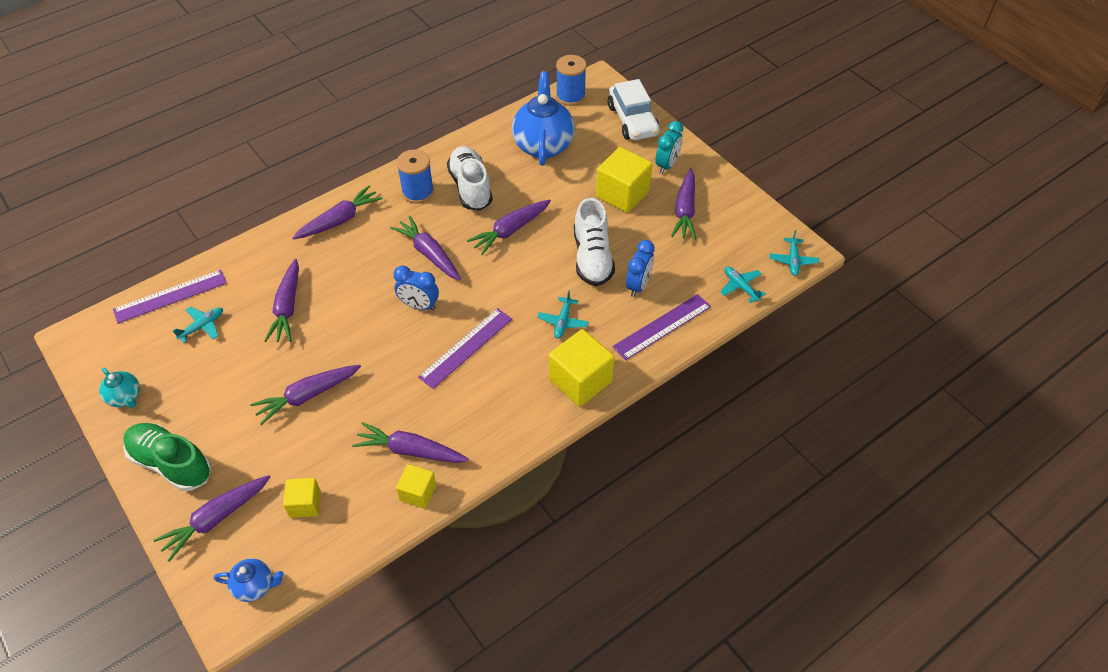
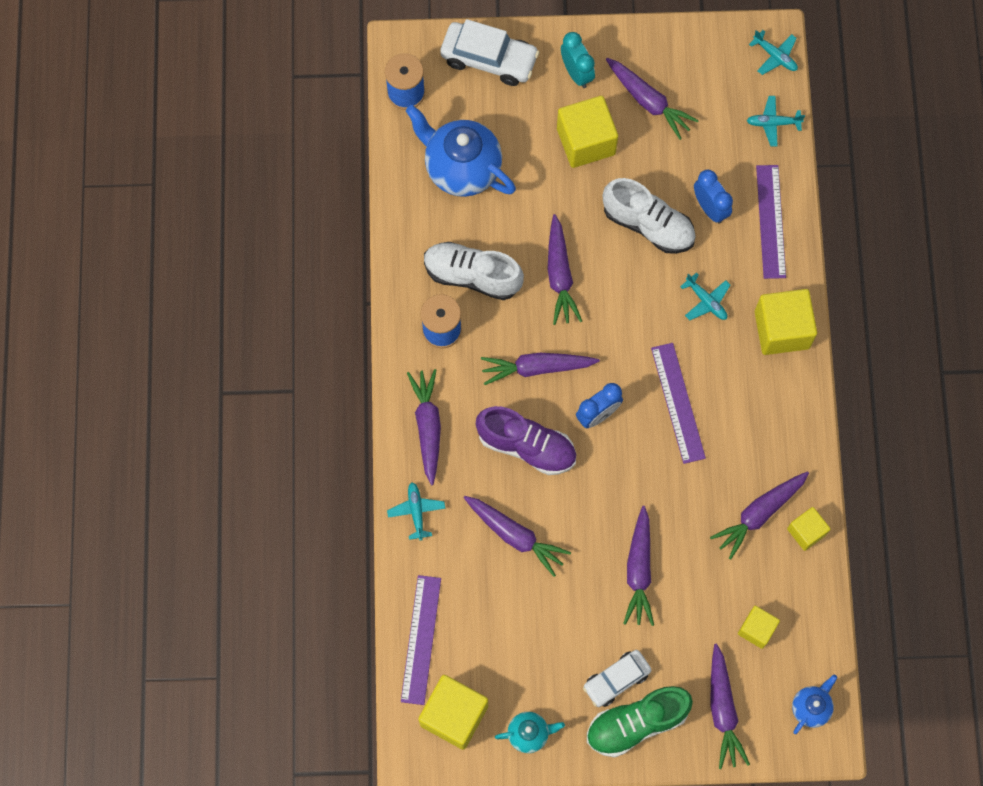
camera: 55 degrees left, 20 degrees up
(118, 345) = (454, 715): none -> yellow cube
(202, 326) = (484, 626): turquoise plane -> turquoise plane (416, 511)
(203, 430) = (616, 680): none -> white car
(363, 278) = (526, 446): none -> purple shoe

